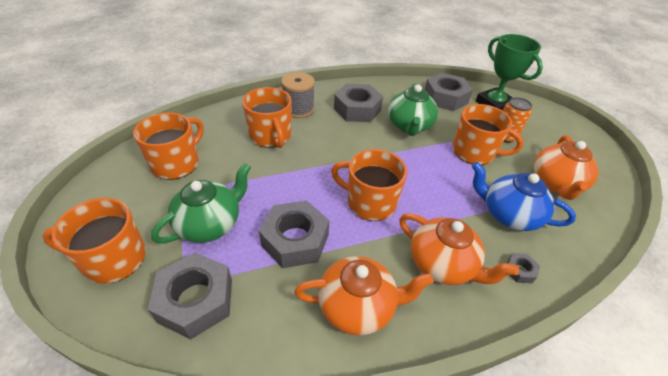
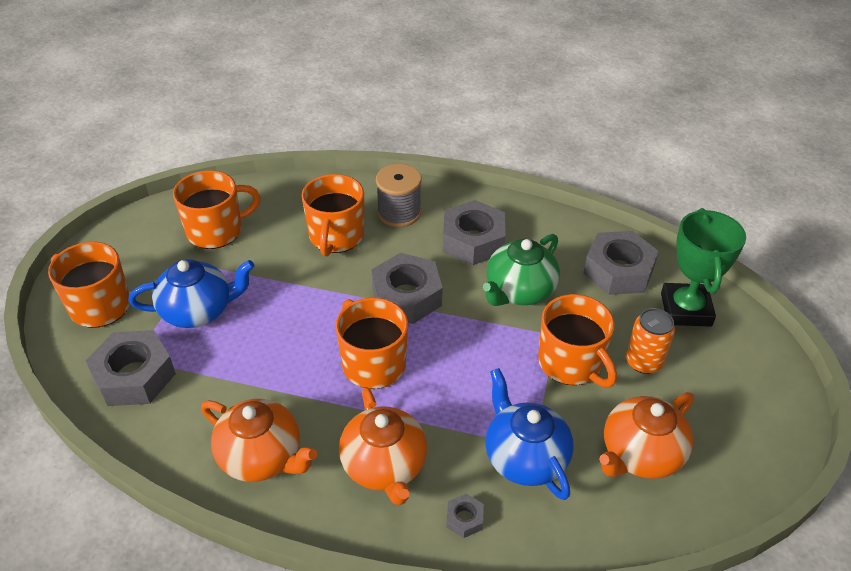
camera: 35 degrees right, 0 degrees up
(210, 224) = (198, 310): green teapot -> blue teapot
(295, 240) = (261, 365): grey nut -> grey nut (406, 296)

